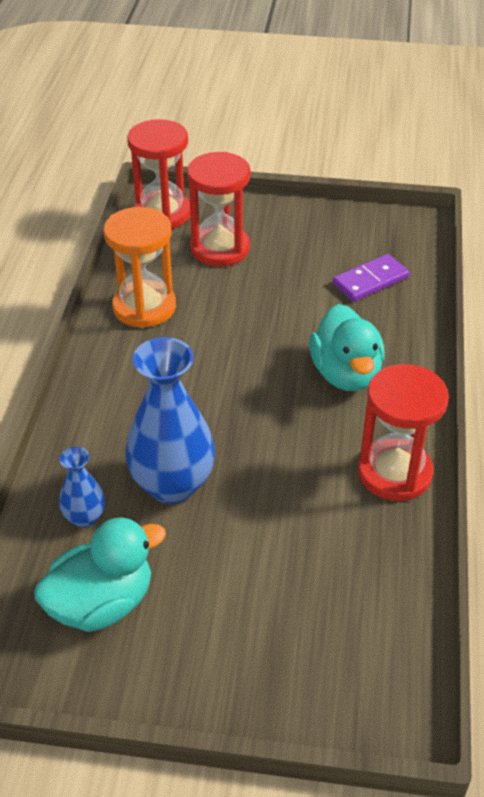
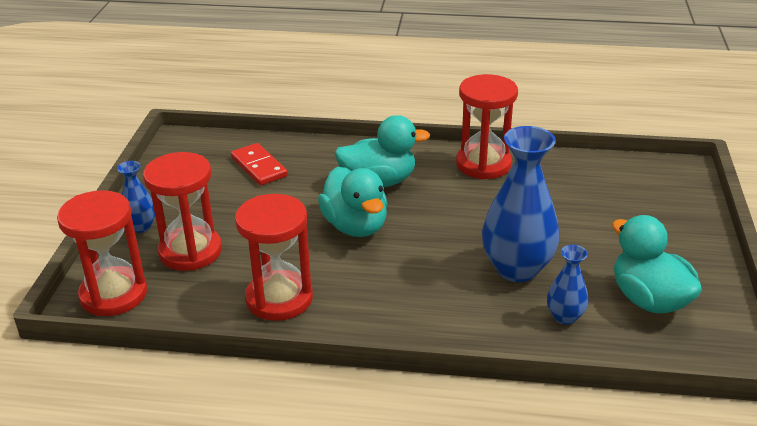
camera: 90 degrees left, 10 degrees down
(144, 307) = (279, 298): orange hourglass -> red hourglass
(257, 355) = (355, 226): none -> turquoise duck
(260, 216) = (141, 227): none -> blue vase
(370, 281) = (259, 167): purple domino -> red domino

